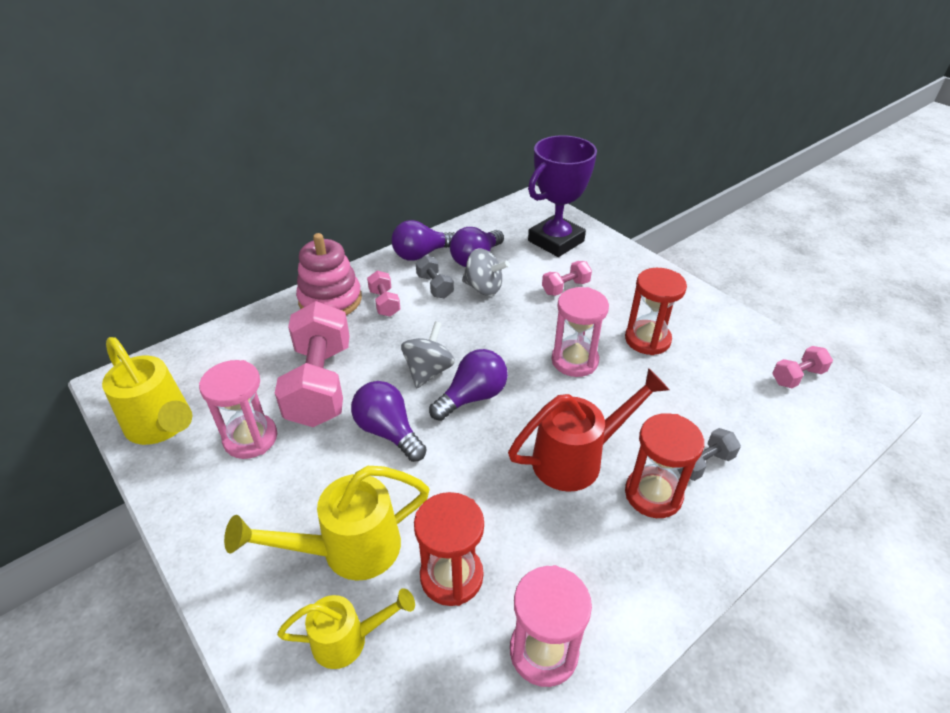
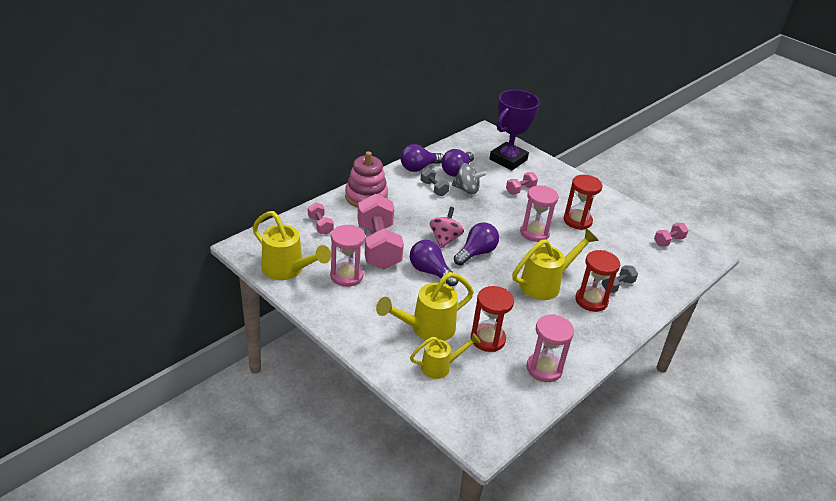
camera: 10 degrees left, 5 degrees down
(384, 303) = (403, 199): pink dumbbell -> pink dumbbell (320, 225)
(428, 371) = (445, 239): grey spinning top -> pink spinning top
(578, 458) = (546, 284): red watering can -> yellow watering can

